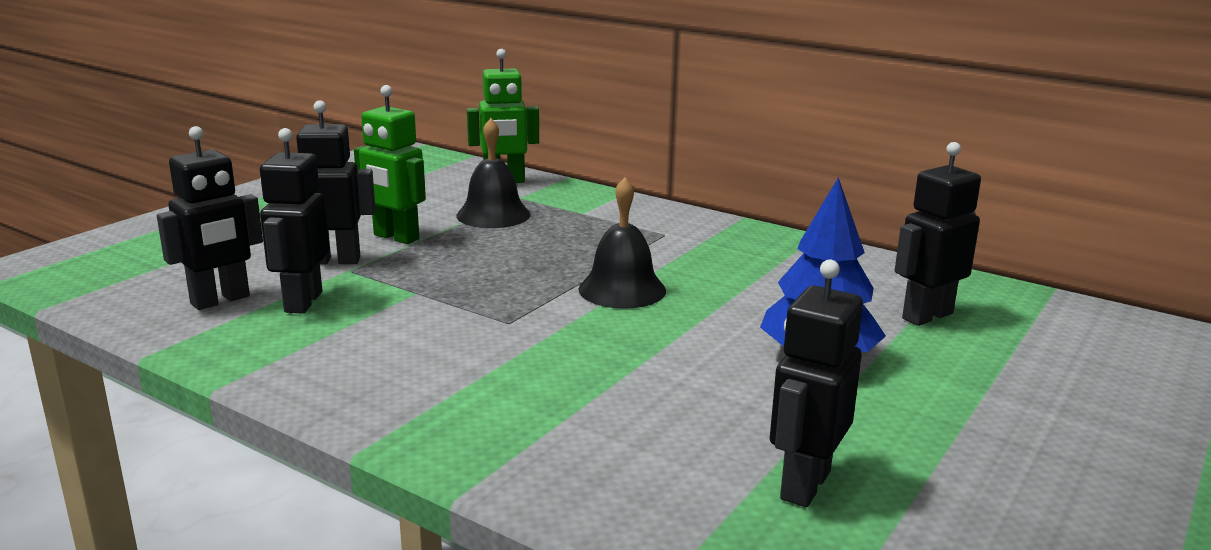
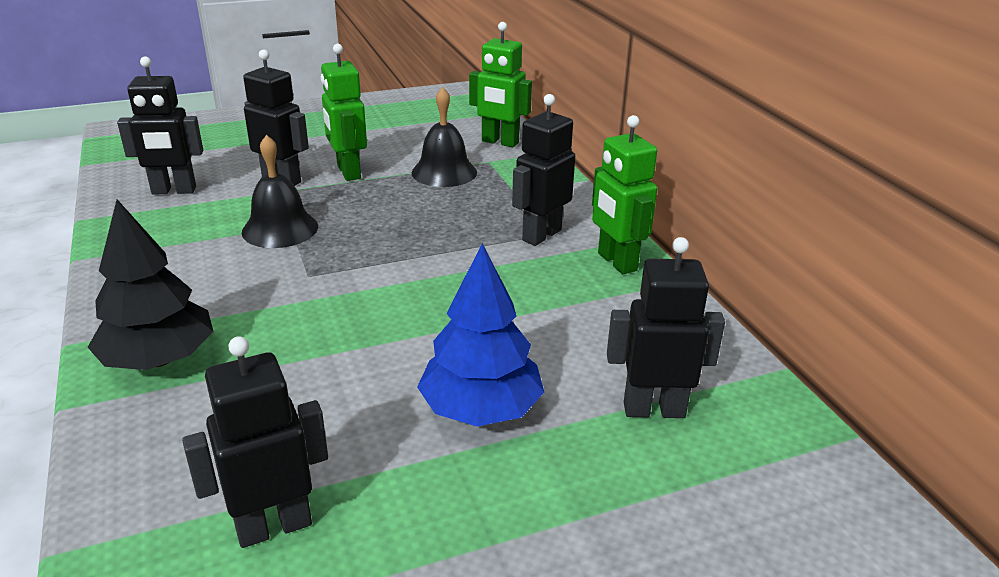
camera: 35 degrees right, 10 degrees up
(302, 302) = (214, 209): black robot -> black robot (541, 235)
(484, 427) = (159, 359): none -> black tree
(622, 289) = (431, 276): black bell -> black bell (280, 229)
(749, 238) = (616, 262): none -> green robot

